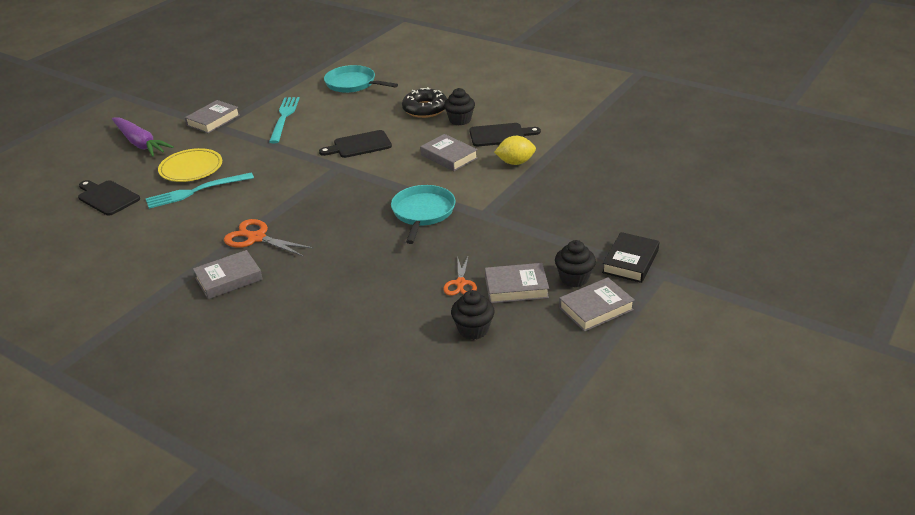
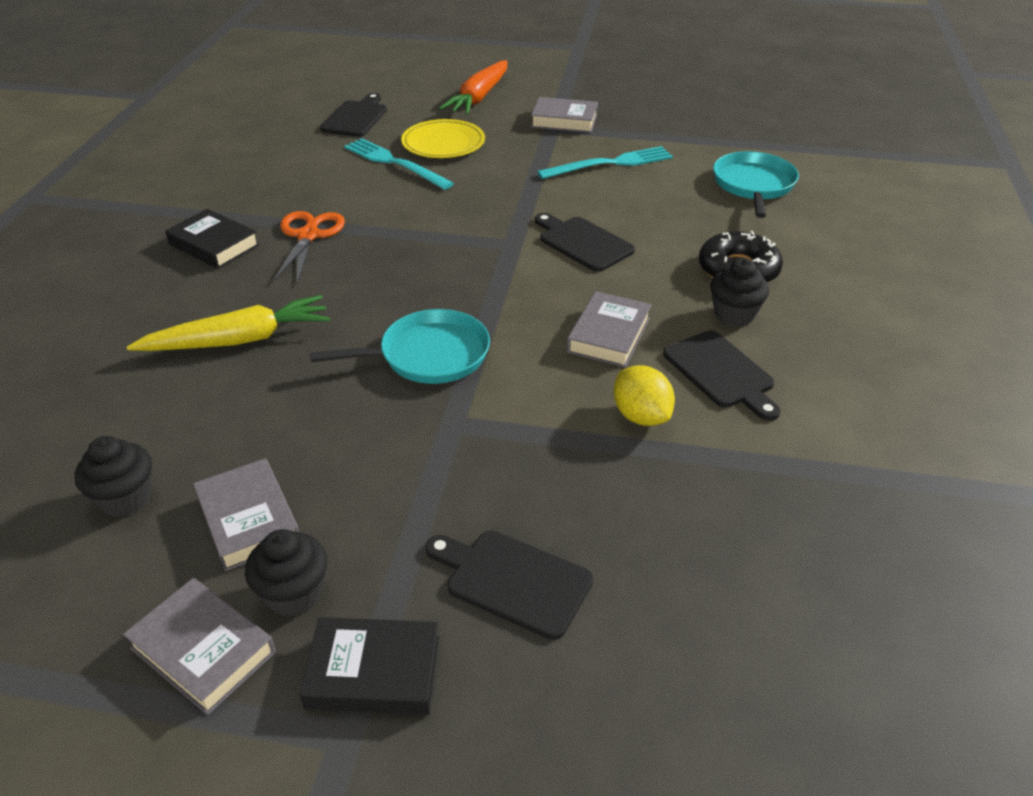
camera: 65 degrees right, 5 degrees up
(140, 143) = (479, 97): purple carrot -> orange carrot
(229, 279) = (214, 245): grey book -> black book
(354, 277) = (239, 340): none -> yellow carrot
(460, 283) = (247, 449): orange scissors -> none
(598, 217) = (513, 580): none -> black cutting board

